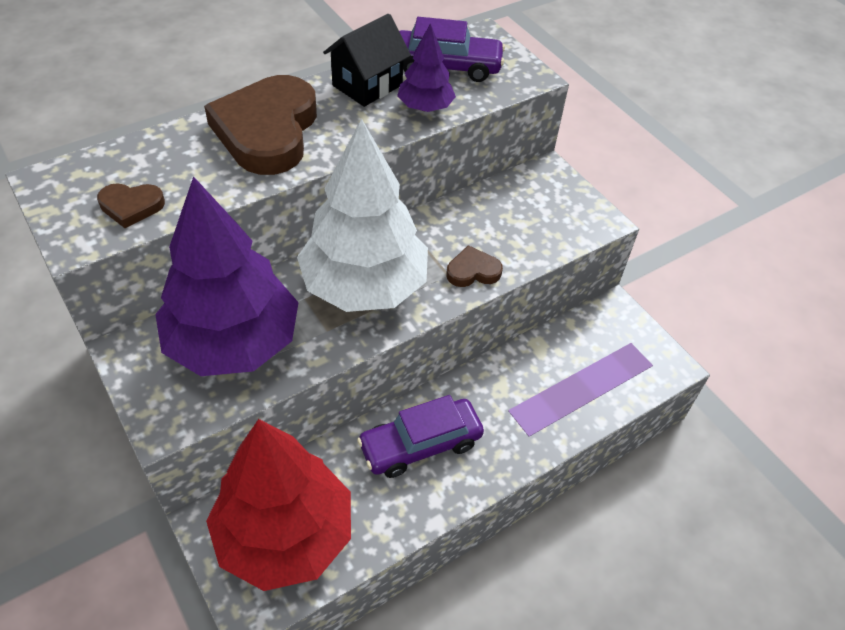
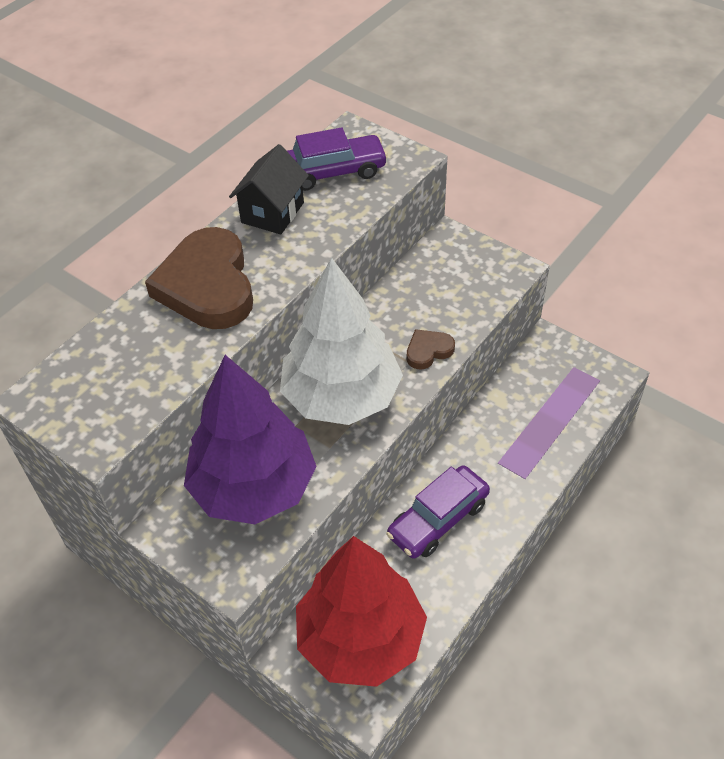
camera: 15 degrees left, 0 degrees up
(131, 206) = (127, 396): brown heart -> none
(425, 107) = (335, 218): purple tree -> none

